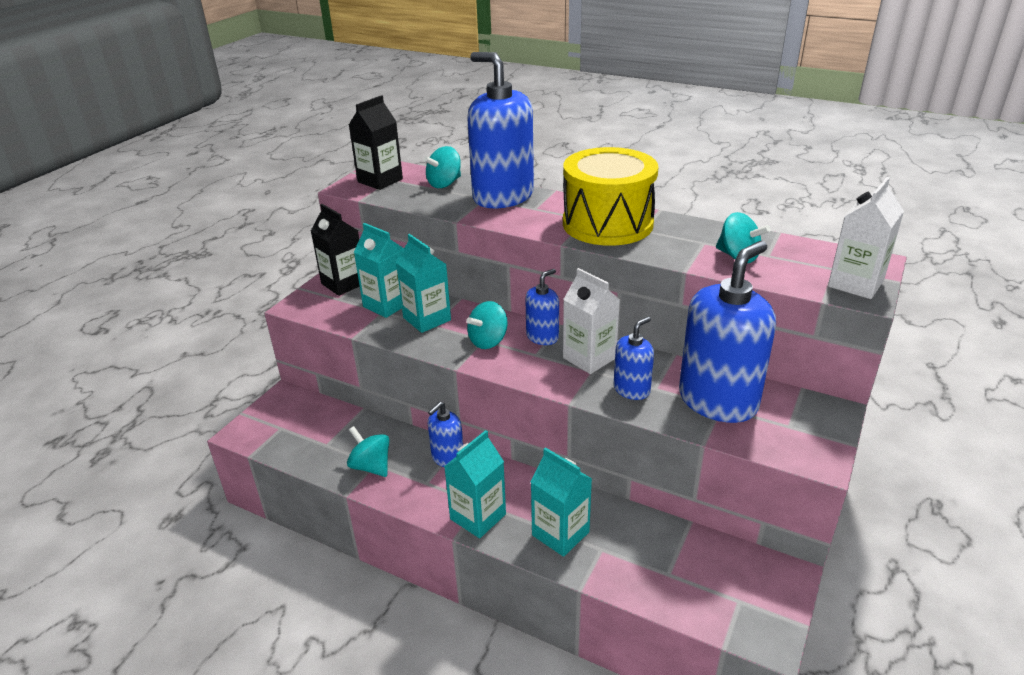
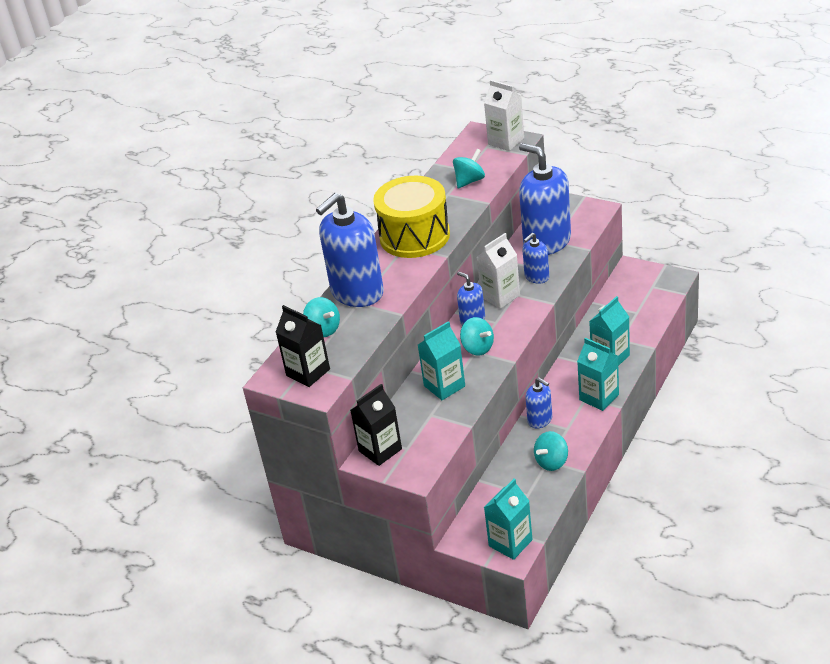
camera: 85 degrees left, 5 degrees up
(386, 305) = (420, 414): turquoise carton -> turquoise carton (510, 543)
(631, 389) = (536, 277): blue soap dispenser -> blue soap dispenser turned 90 degrees counterclockwise

